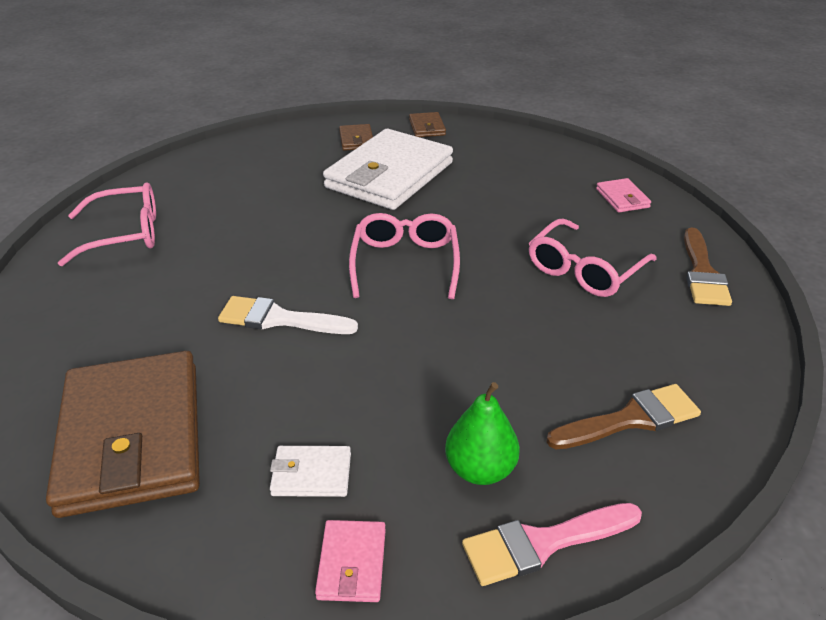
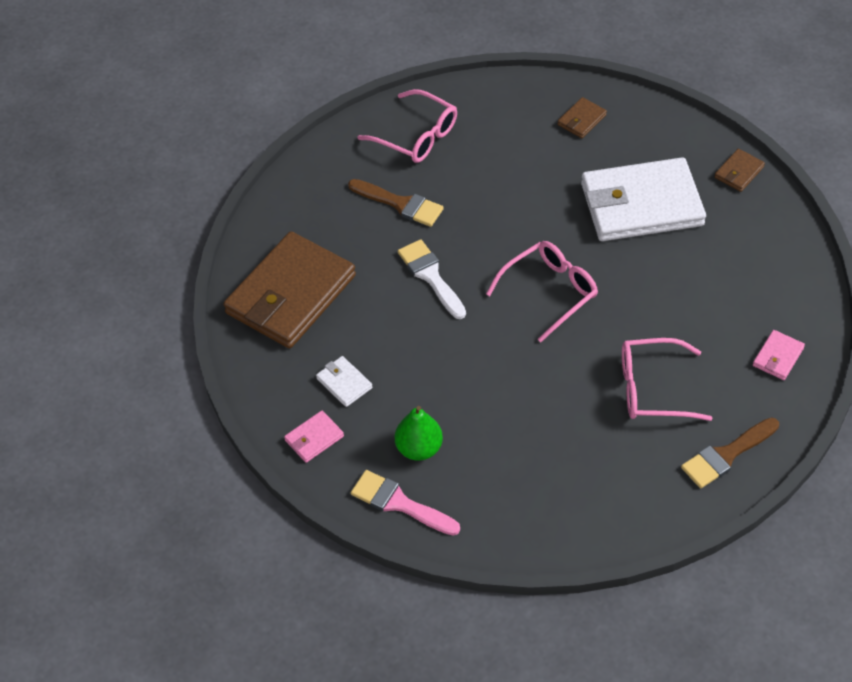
camera: 50 degrees right, 15 degrees up
(356, 140) = (665, 148): brown wallet -> brown wallet (582, 120)
(630, 419) = (527, 492): brown brush -> brown brush (400, 204)

